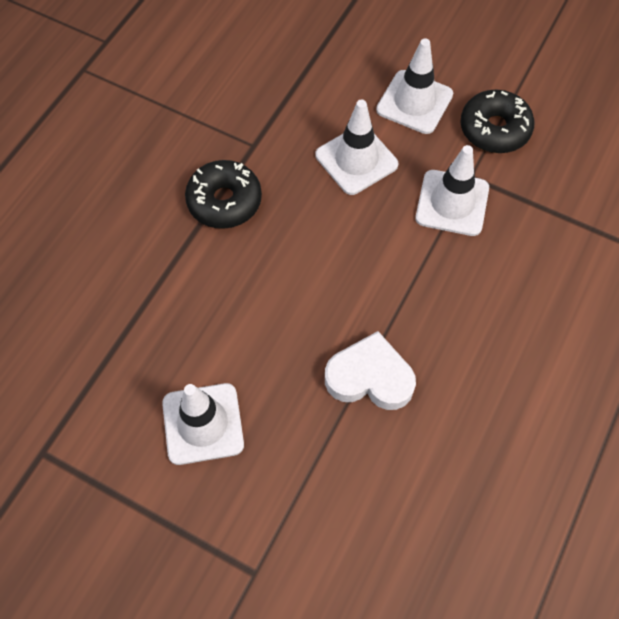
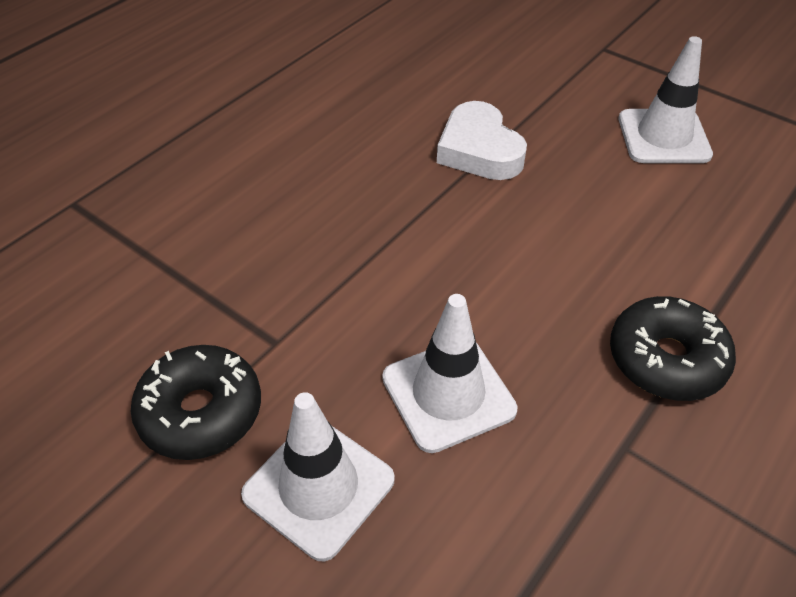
camera: 170 degrees left, 15 degrees down
(370, 377) = (479, 150): white heart -> white heart turned 45 degrees clockwise
(452, 203) = (319, 309): white traffic cone -> none

